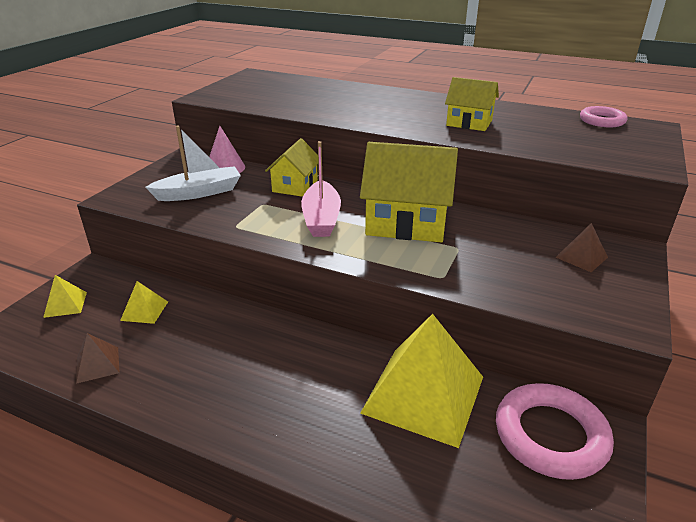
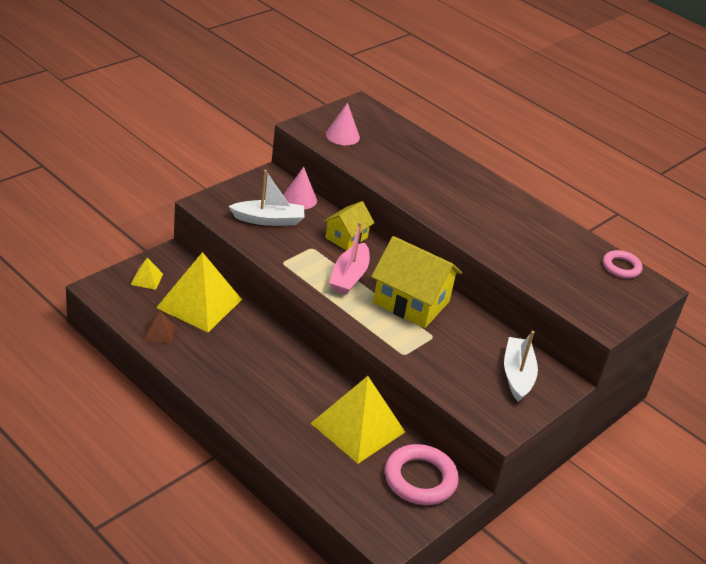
camera: 15 degrees right, 5 degrees up
(144, 311) = (199, 303): yellow pyramid -> yellow pyramid, size x2.32
(248, 94) = (342, 136): none -> pink cone
(469, 123) = (504, 233): yellow house -> none
(581, 257) = (517, 375): brown pyramid -> white boat

